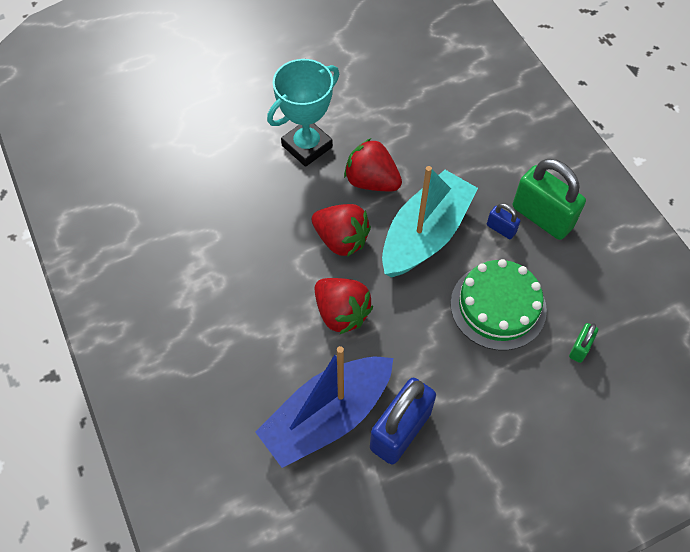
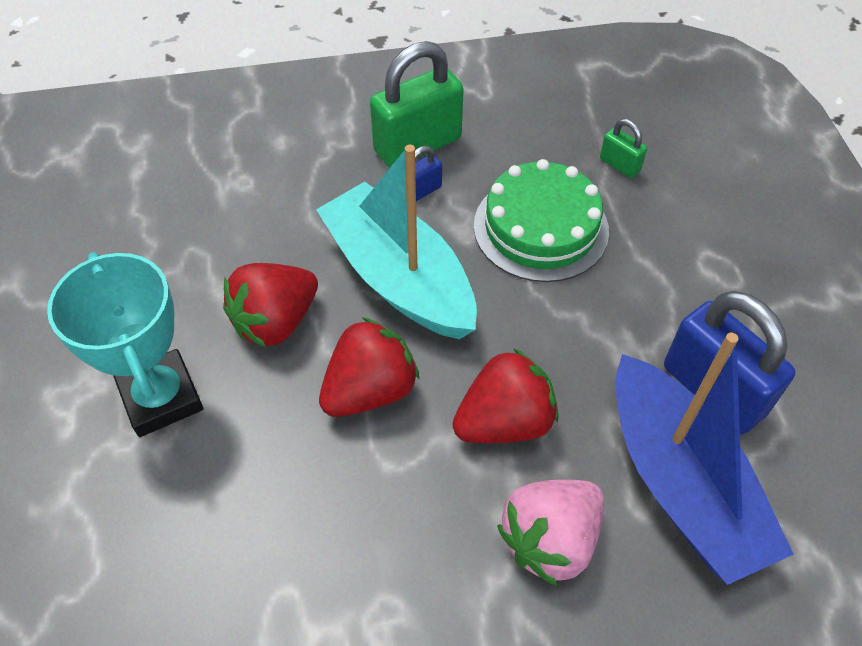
camera: 75 degrees left, 5 degrees down
(273, 350) = (550, 540): none -> pink strawberry

